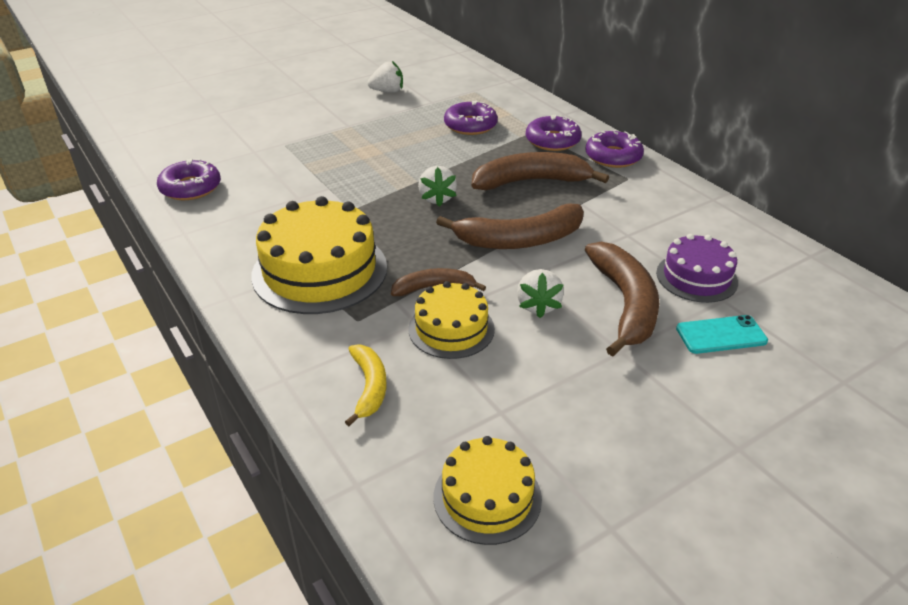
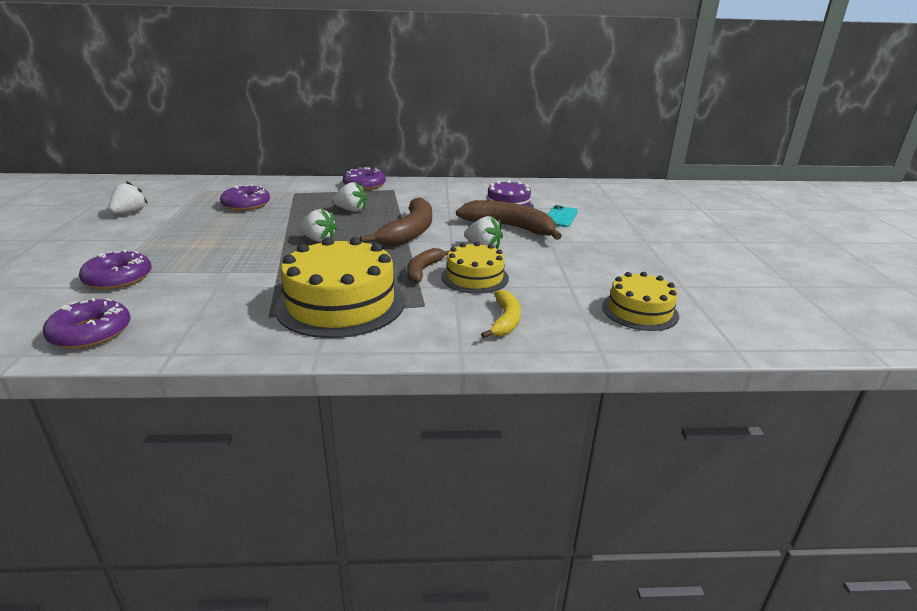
camera: 60 degrees left, 10 degrees down
(369, 387) = (505, 320): yellow banana -> yellow banana turned 75 degrees clockwise
(531, 181) = (351, 210): brown banana -> white strawberry
(552, 141) = (316, 192): purple donut -> purple donut (118, 278)

